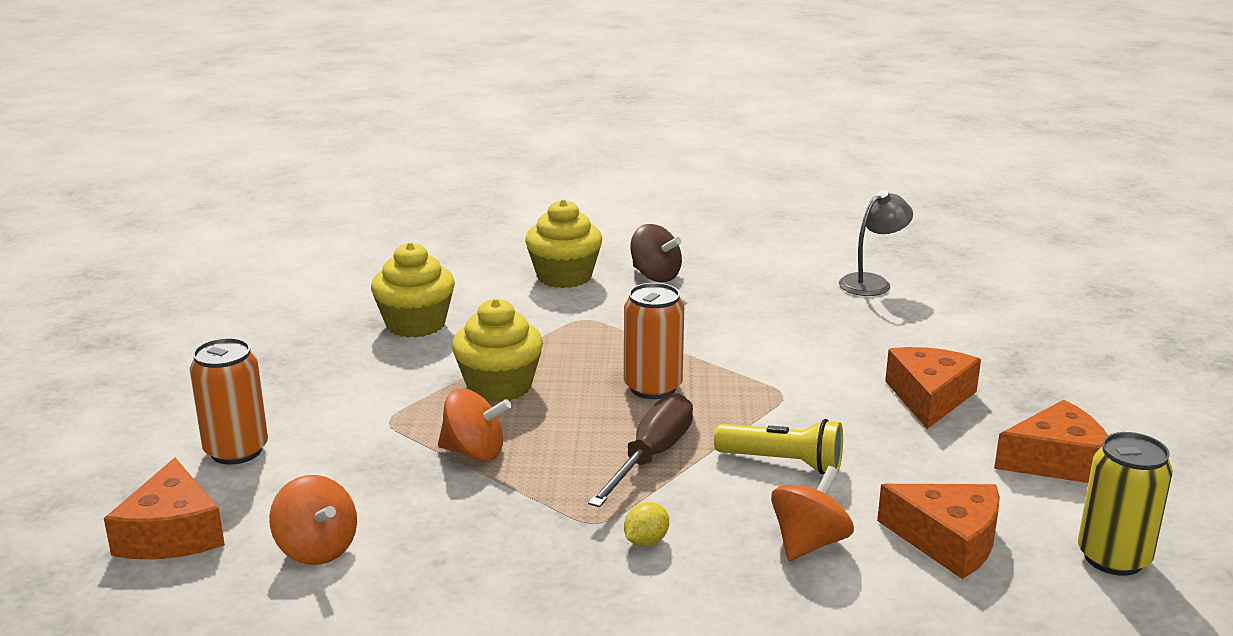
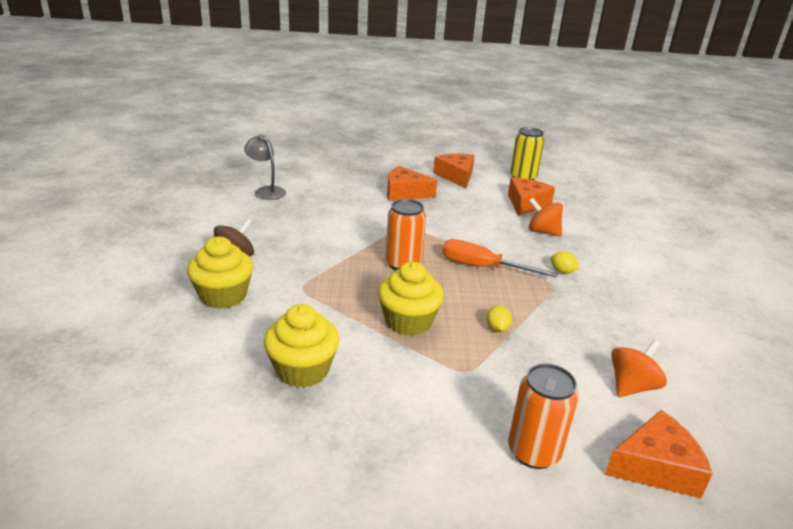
camera: 95 degrees left, 5 degrees up
(474, 452) = (497, 328): orange spinning top -> yellow lemon
(651, 457) = (482, 267): brown screwdriver -> orange screwdriver
(783, 463) = (476, 232): yellow flashlight -> none

